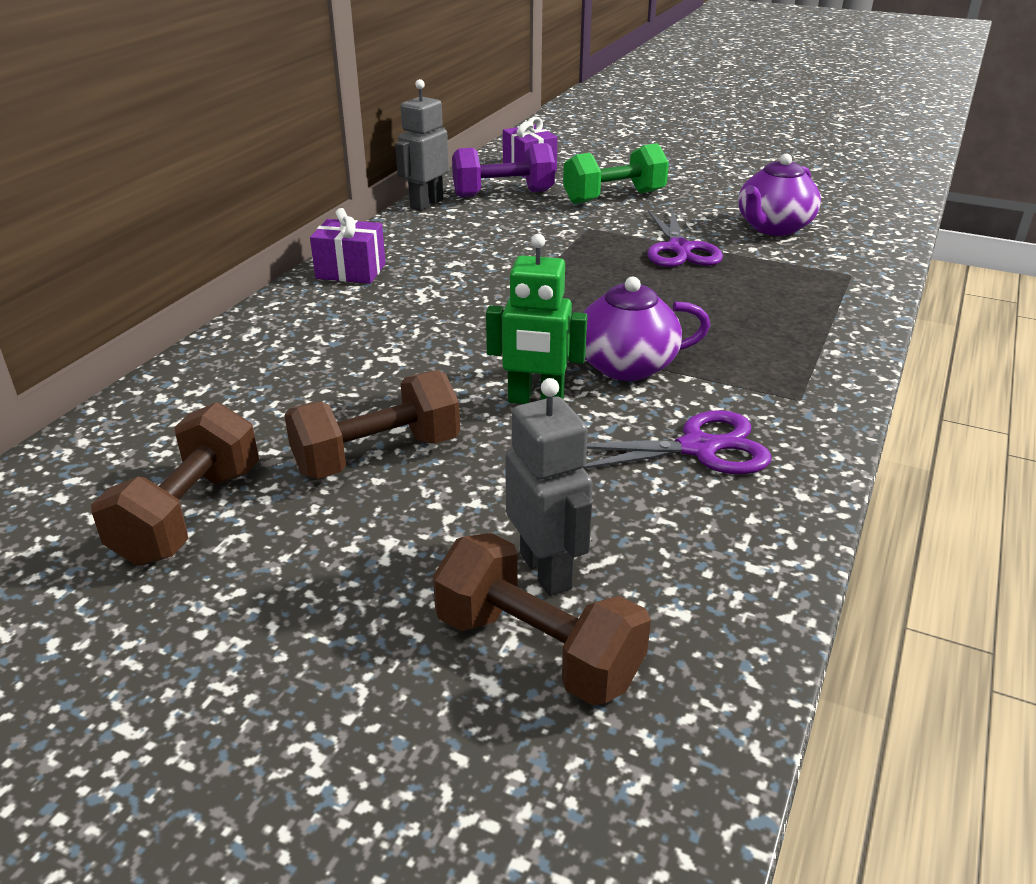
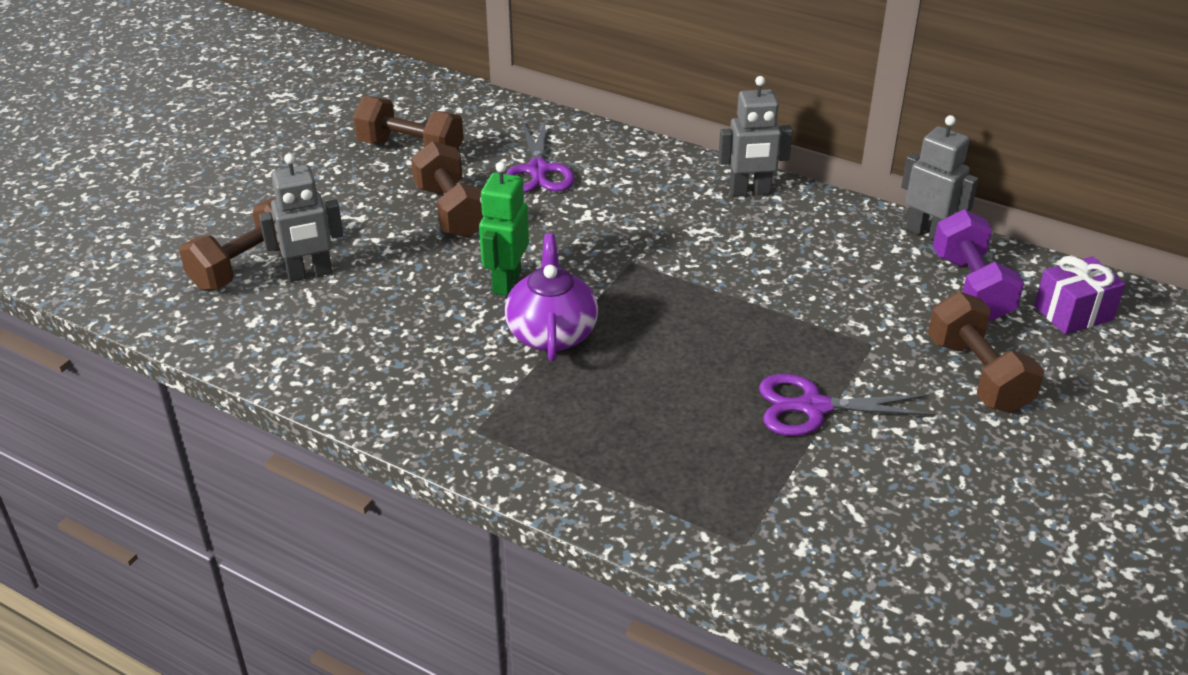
camera: 95 degrees right, 5 degrees up
(351, 271) = (750, 192): purple gift -> grey robot
(614, 197) = (977, 375): green dumbbell -> brown dumbbell
(698, 448) = (418, 357): purple scissors -> purple scissors (538, 170)
(773, 228) = (890, 505): purple teapot -> none

